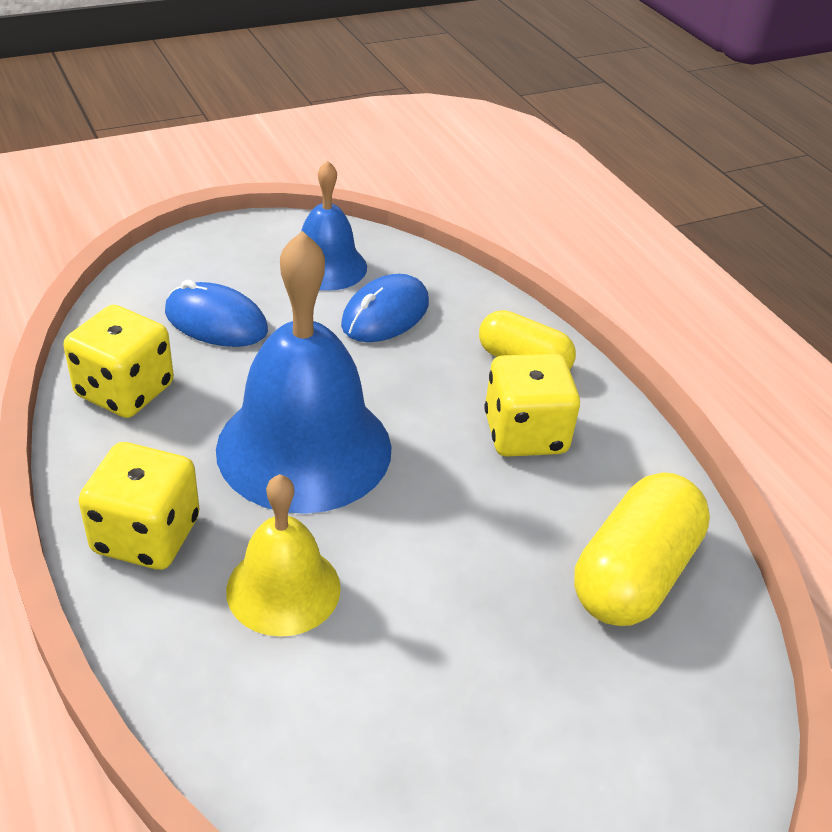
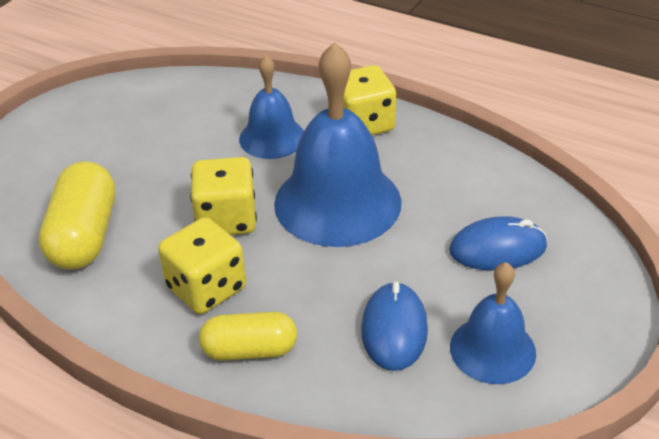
camera: 150 degrees right, 0 degrees up
(125, 391) = (478, 176): yellow dice -> yellow dice (227, 219)
(283, 588) = (272, 137): yellow bell -> blue bell

